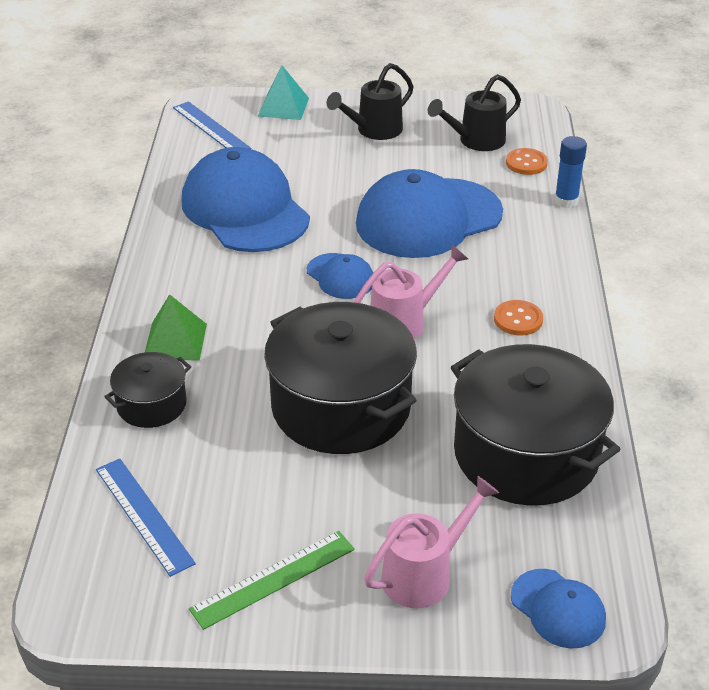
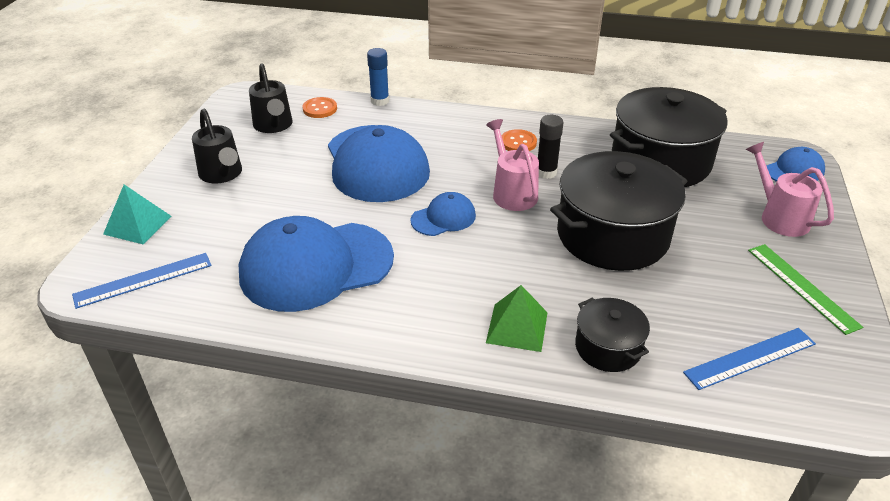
camera: 80 degrees left, 0 degrees up
(457, 347) = (546, 172): none -> black glue stick

